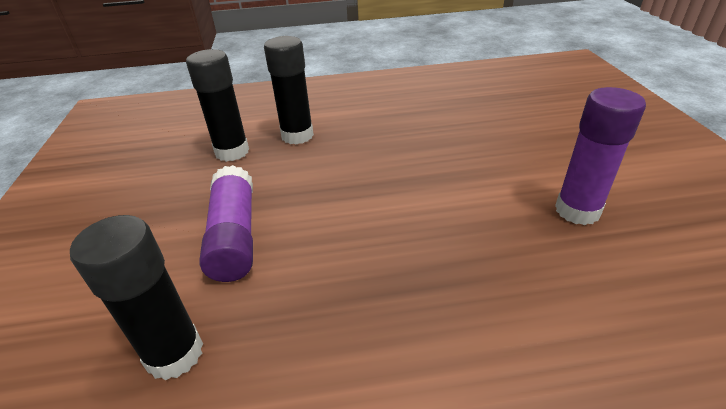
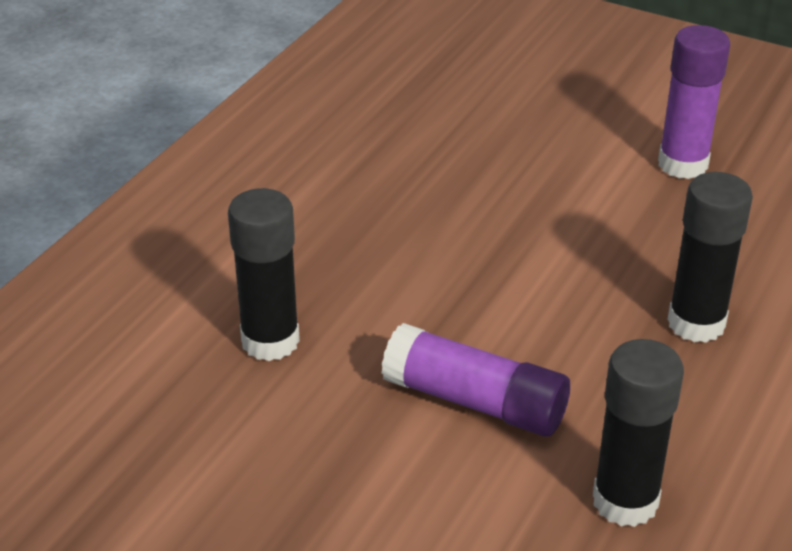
camera: 55 degrees left, 0 degrees up
(297, 136) = (304, 269): black glue stick -> black glue stick (696, 323)

